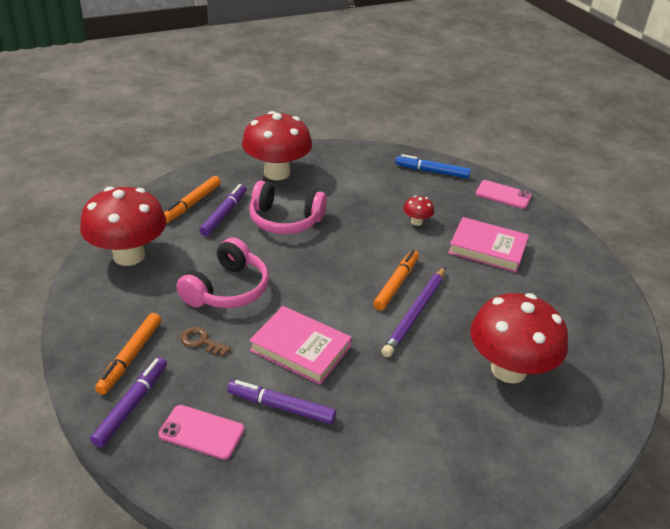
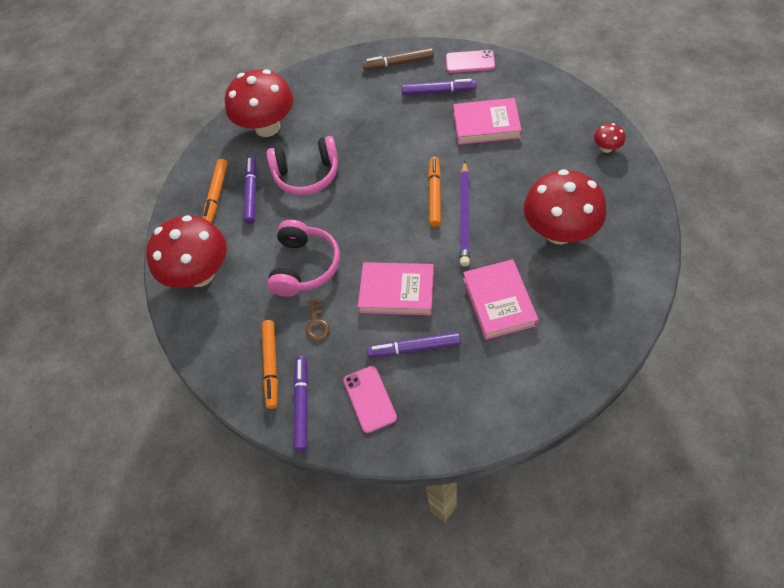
camera: 15 degrees left, 20 degrees up
(201, 341) = (317, 324): brown key -> brown key turned 105 degrees counterclockwise
(201, 432) = (369, 399): pink phone -> pink phone turned 75 degrees clockwise
(401, 405) = (499, 301): none -> pink book
(416, 222) = (416, 124): red mushroom -> red mushroom (606, 148)
(432, 171) = (398, 63): blue marker -> brown marker
(456, 205) = (438, 91): none -> purple marker

